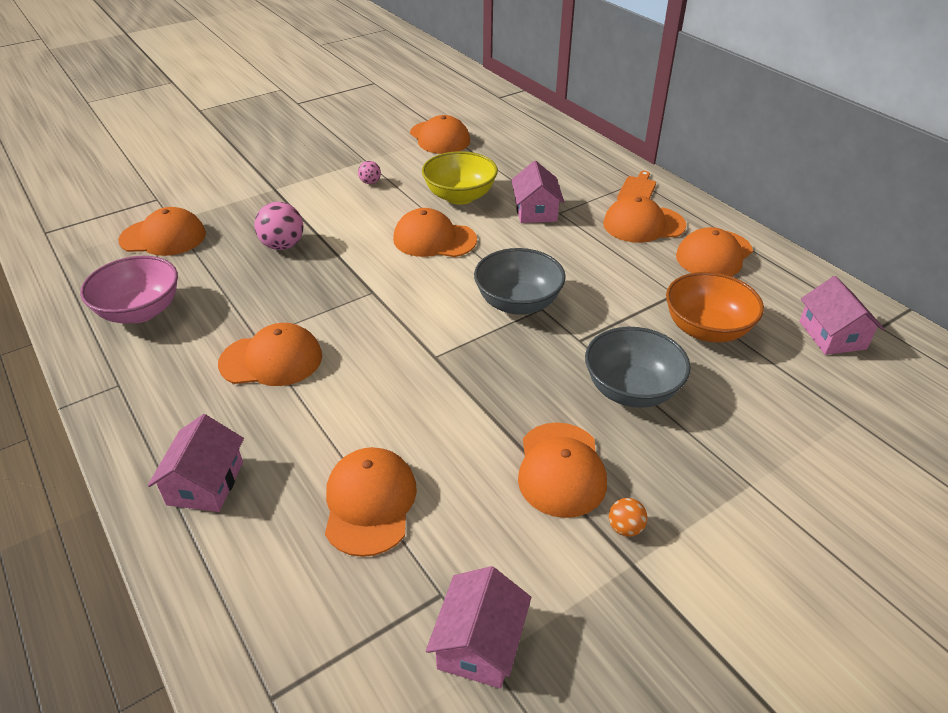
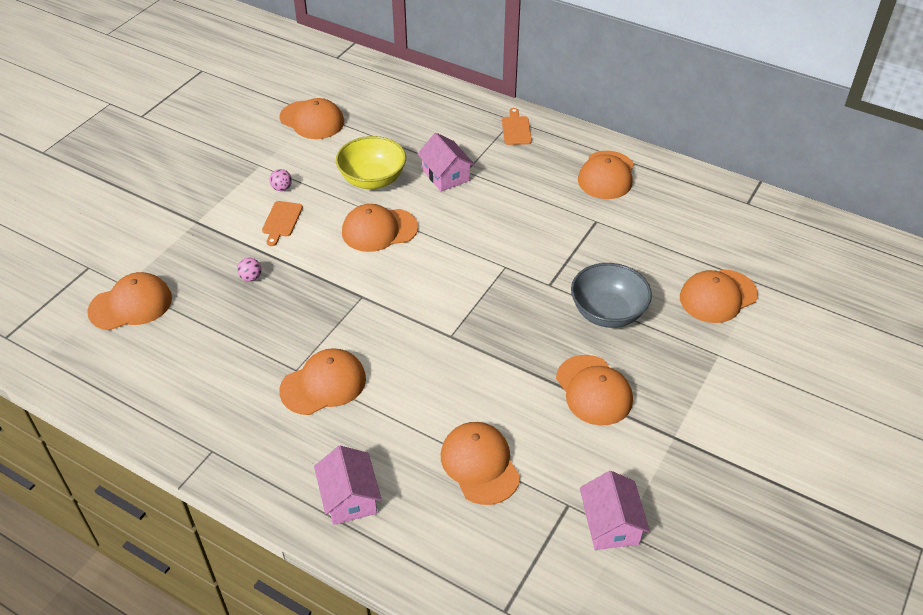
camera: 25 degrees left, 5 degrees up
(140, 311) = (173, 382): pink bowl -> none
(283, 245) = (251, 278): pink ball -> pink ball, size x0.54
(348, 208) = (281, 221): none -> orange cutting board
(518, 303) = (484, 268): grey bowl -> none
(625, 528) = (657, 415): orange ball -> none
(643, 224) = (539, 163): orange cap -> orange cap (718, 296)
(706, 329) = (633, 244): orange bowl -> none
(832, 335) = (719, 221): pink house -> none

